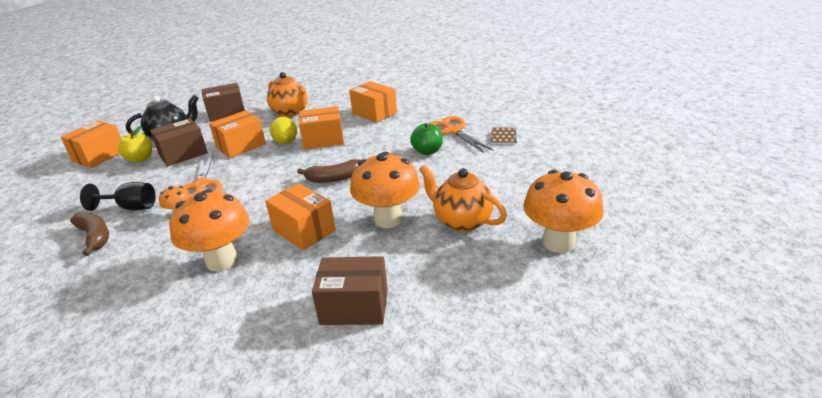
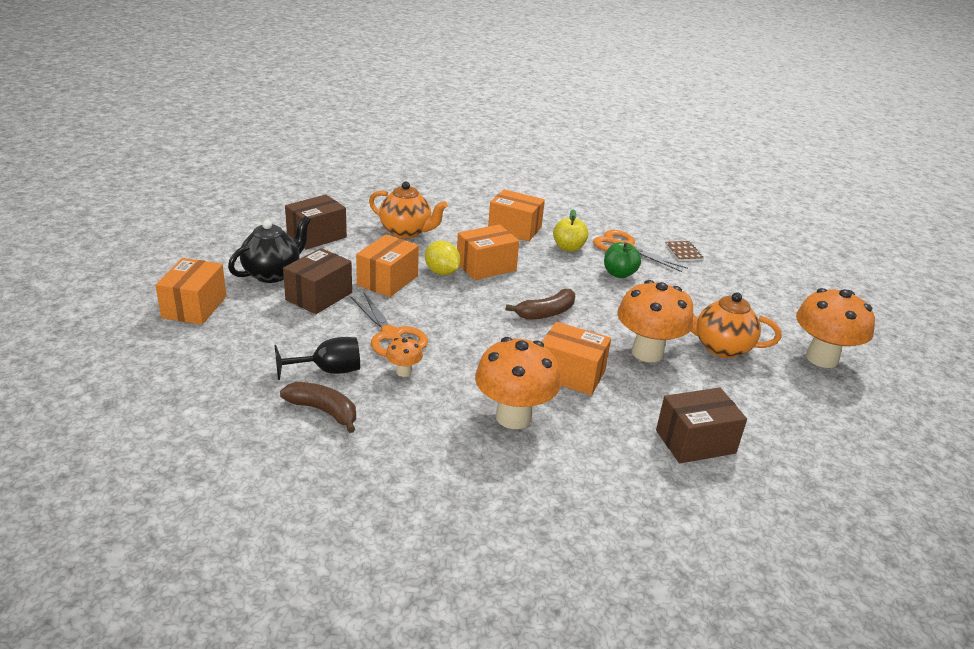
camera: 25 degrees left, 0 degrees up
(140, 159) = (264, 307): yellow apple -> yellow apple (568, 248)

